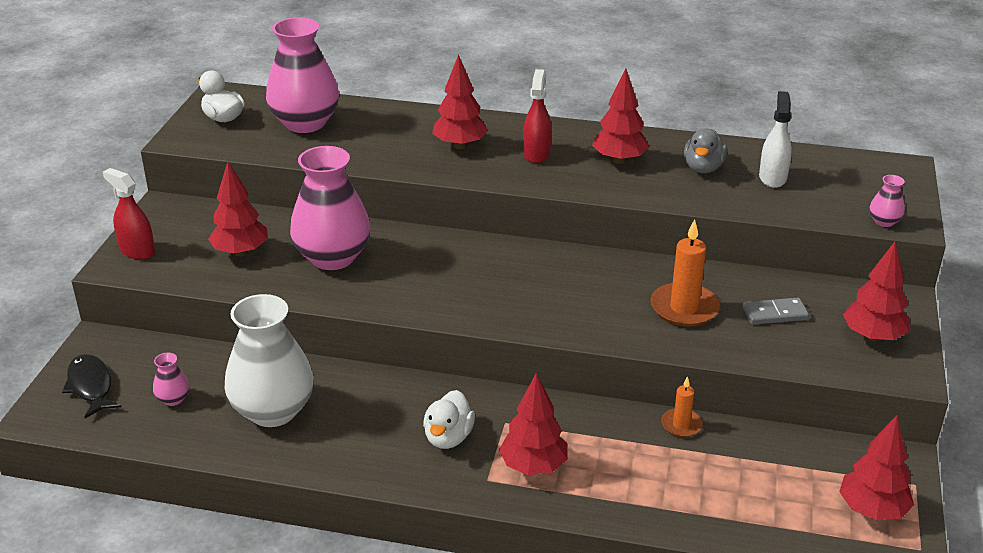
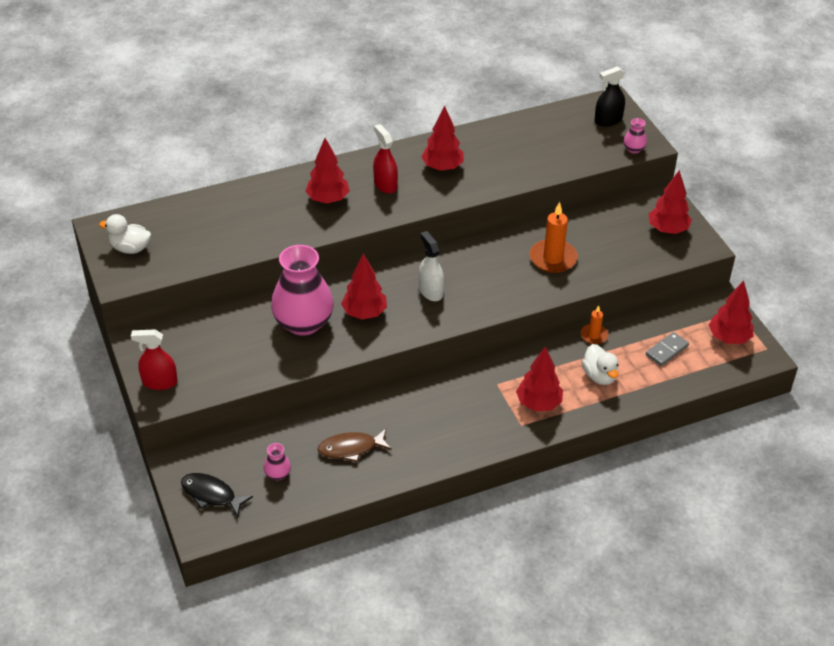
camera: 35 degrees left, 10 degrees up
(241, 252) = (236, 348): red tree -> red tree (364, 313)
(273, 410) = (351, 448): white vase -> brown fish
(305, 123) = (198, 226): pink vase -> none
(448, 437) = (474, 410): white duck -> white duck (599, 376)
(703, 168) = (499, 152): grey duck -> none
(772, 178) = (546, 142): white spray bottle -> white spray bottle (430, 291)
(775, 314) = (605, 238): grey domino -> grey domino (667, 350)
(878, 183) = (608, 120): none -> black spray bottle

